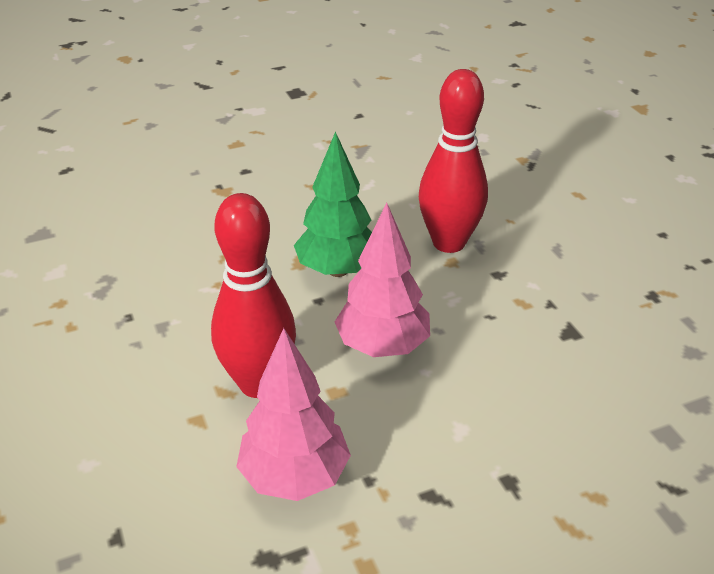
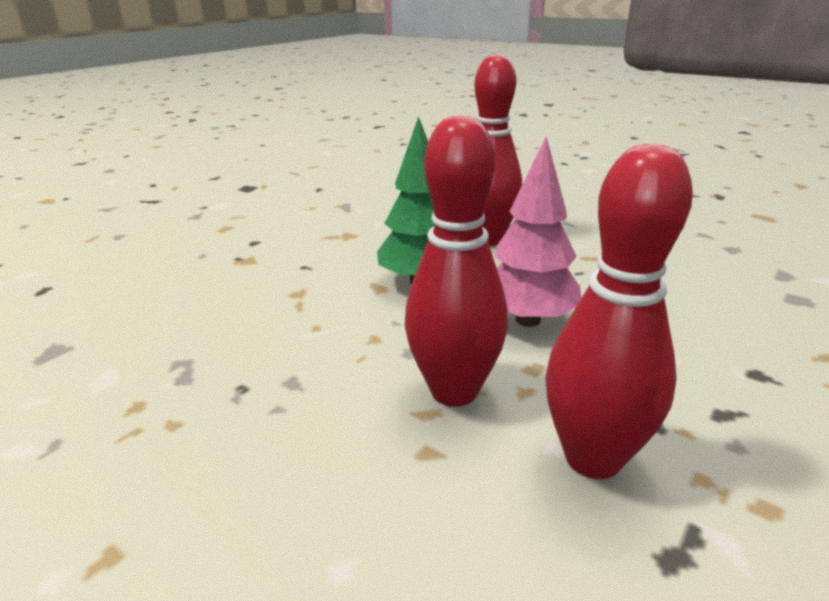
camera: 30 degrees left, 10 degrees down
(295, 477) = (592, 458): pink tree -> red bowling pin

